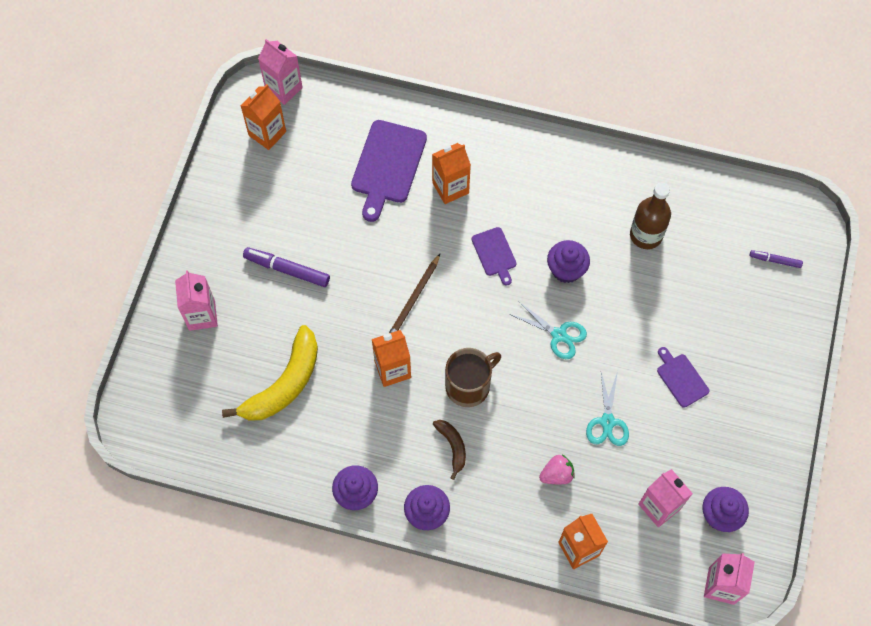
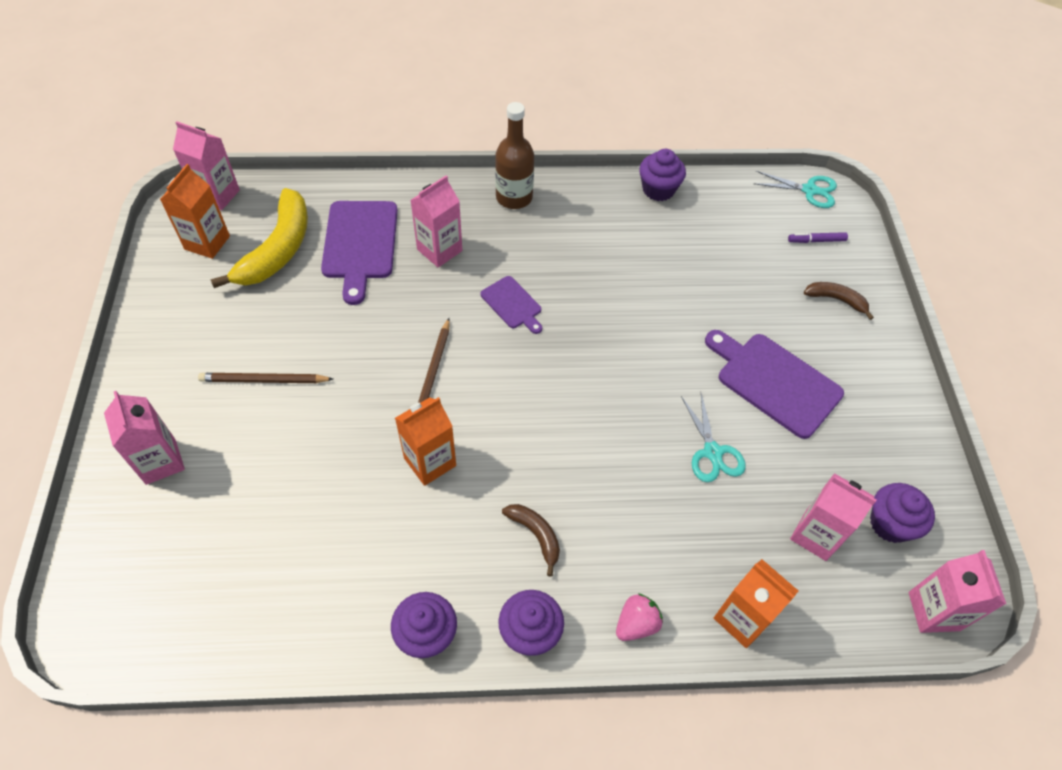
camera: 20 degrees left, 10 degrees down
(284, 384) = (291, 517): yellow banana -> yellow banana (278, 249)
(287, 269) = (264, 380): purple marker -> brown pencil
(450, 188) = (439, 250): orange carton -> pink carton
(469, 385) = (531, 455): brown mug -> none
(556, 474) = (678, 532): pink strawberry -> pink strawberry (636, 624)
(559, 335) = (618, 371): turquoise scissors -> turquoise scissors (809, 190)
(566, 269) = (599, 301): purple cupcake -> purple cupcake (658, 189)
(646, 235) = (672, 247): brown bottle -> brown bottle (514, 197)
(681, 378) = (774, 382): purple cutting board -> purple cutting board, size x1.82
(766, 320) = (836, 300): none -> brown banana

